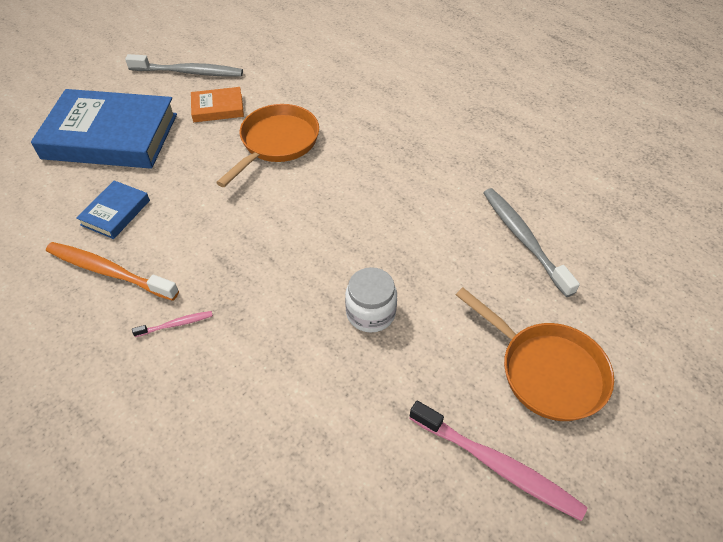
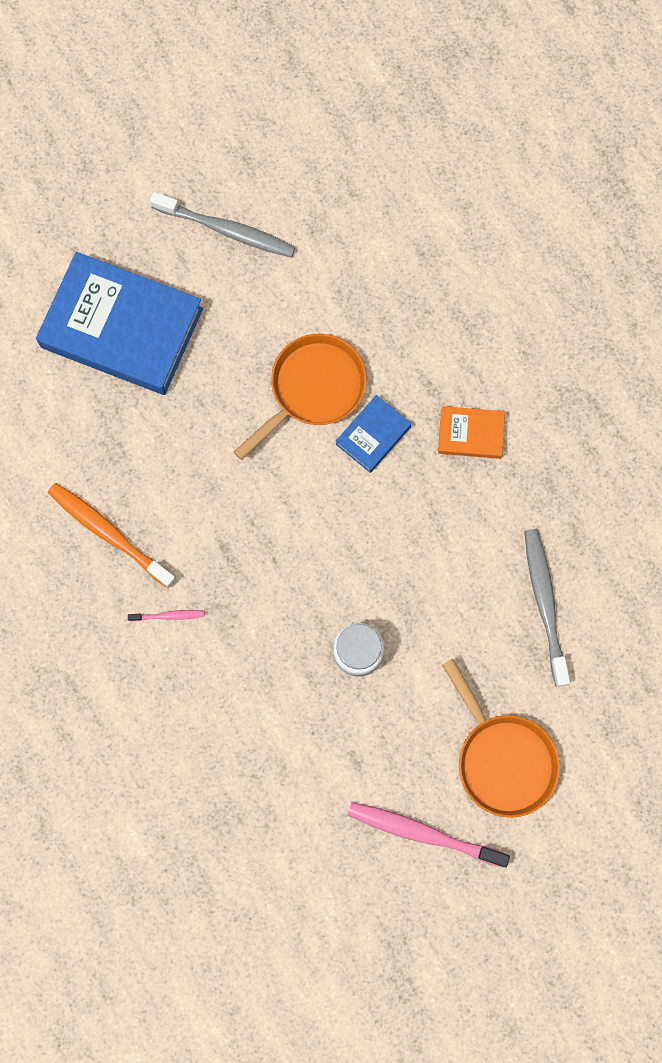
camera: 15 degrees right, 25 degrees up
(115, 212) = (120, 453): blue book -> blue book (373, 435)
(218, 108) = (253, 309): orange book -> orange book (470, 434)
(497, 465) = (423, 833): pink toothbrush -> pink toothbrush turned 150 degrees clockwise

